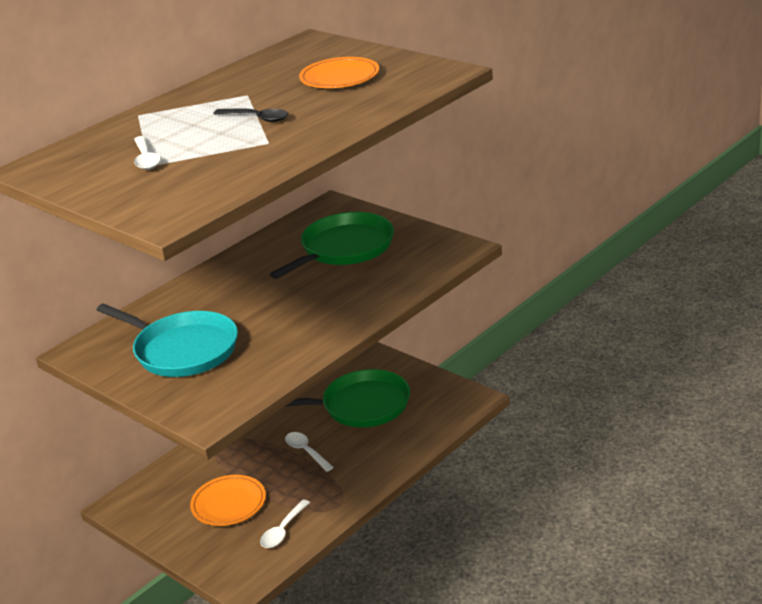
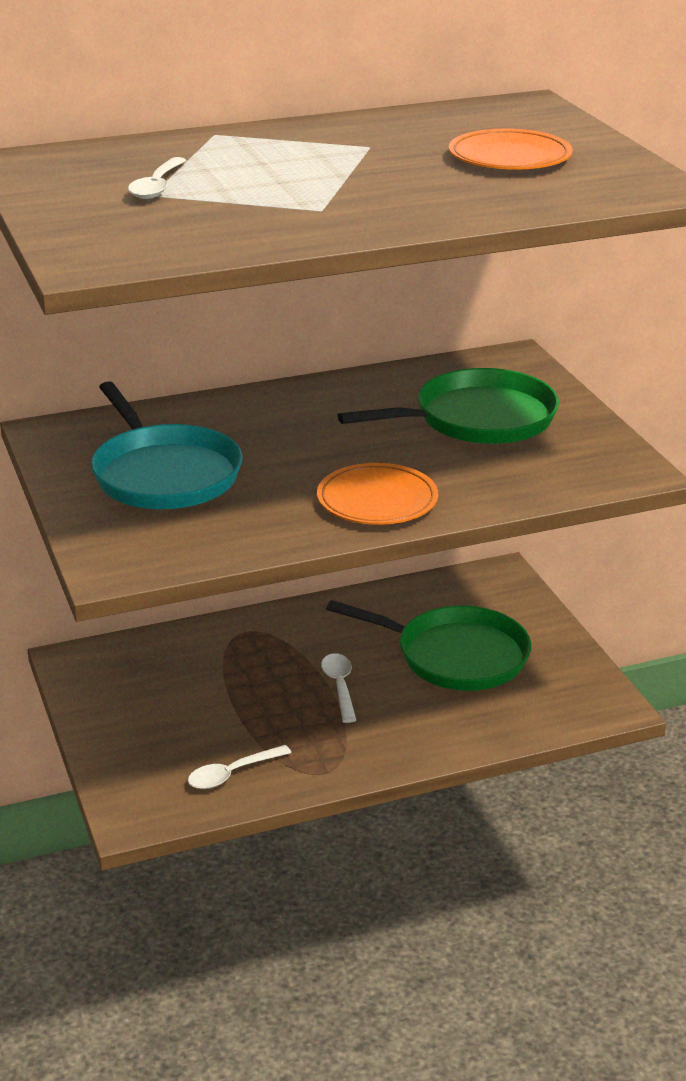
camera: 25 degrees right, 0 degrees up
(229, 504) = (195, 712): orange plate -> orange plate (377, 501)
(257, 118) = (345, 177): black spoon -> none

